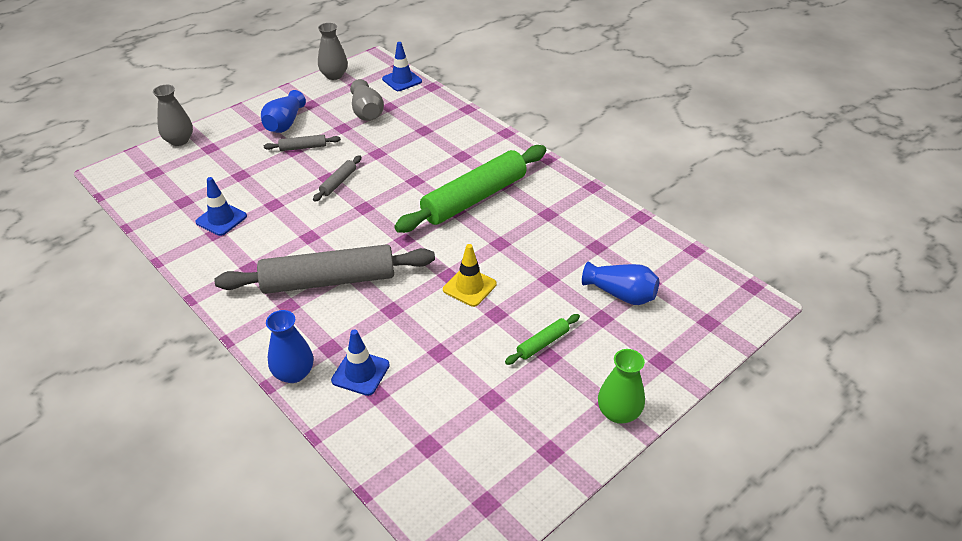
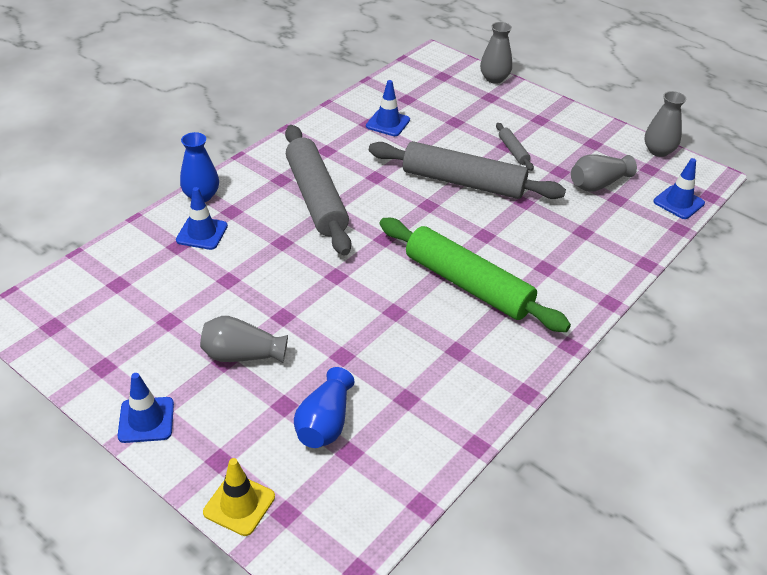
camera: 80 degrees right, 0 degrees up
(285, 123) = (549, 133): blue vase -> none
(338, 182) = (463, 182): grey rolling pin -> grey rolling pin, size x2.36
(469, 287) = (320, 293): yellow traffic cone -> yellow traffic cone (239, 504)
(543, 343) = (242, 355): green rolling pin -> grey vase
(618, 413) = (146, 420): green vase -> blue traffic cone

